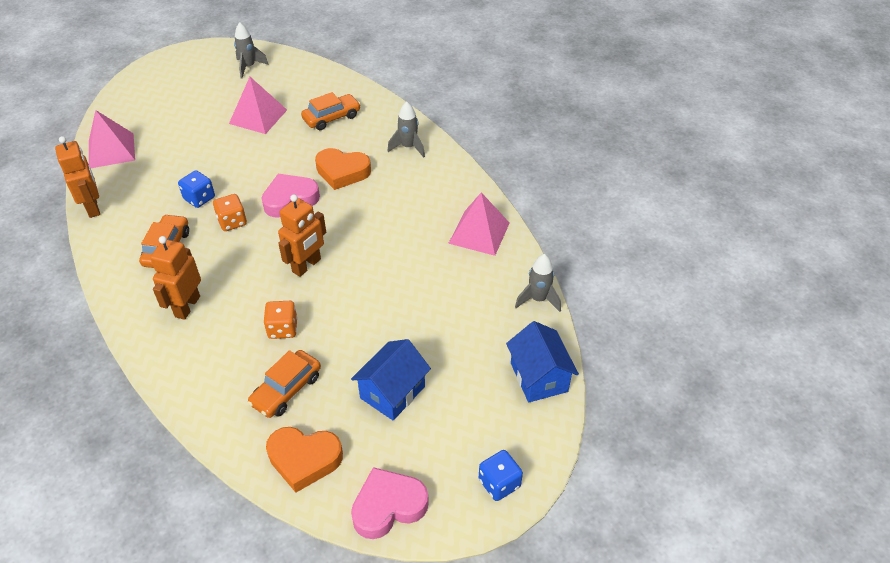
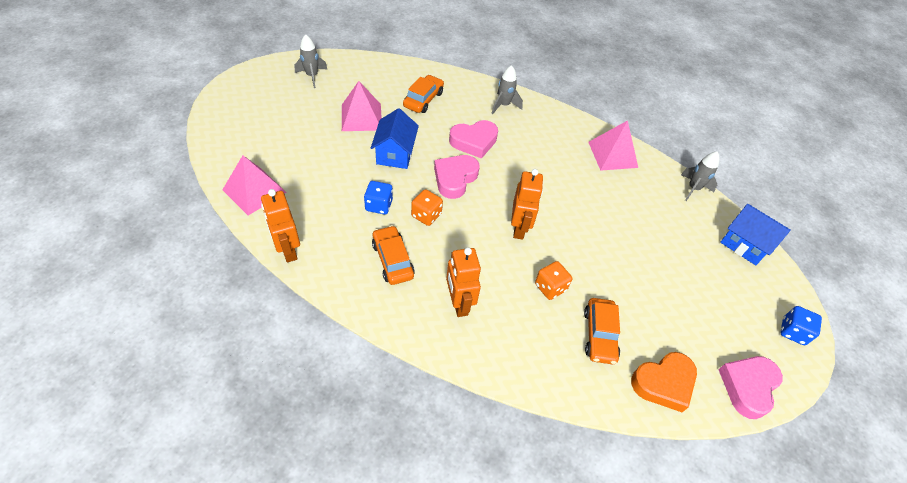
camera: 35 degrees left, 5 degrees up
(93, 207) = (288, 250): orange robot -> orange robot turned 150 degrees counterclockwise
(342, 172) = (474, 142): orange heart -> pink heart
(392, 392) = (670, 300): blue house -> blue house (395, 153)

